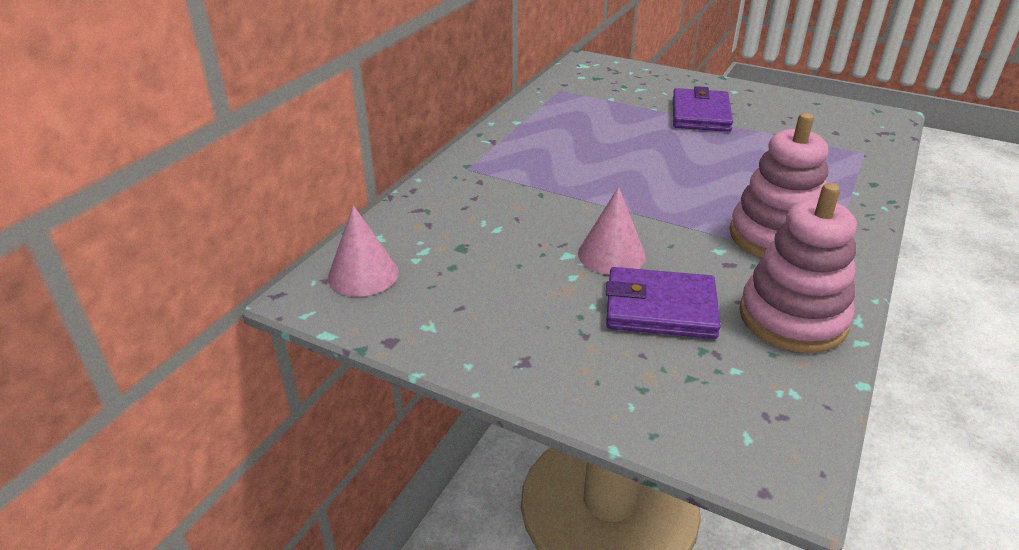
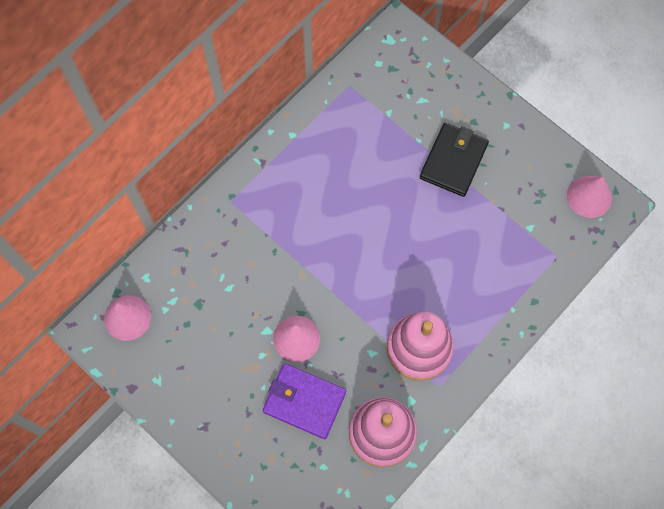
camera: 15 degrees right, 35 degrees up
(700, 114) = (453, 161): purple wallet -> black wallet
(856, 116) = (589, 196): none -> pink cone

